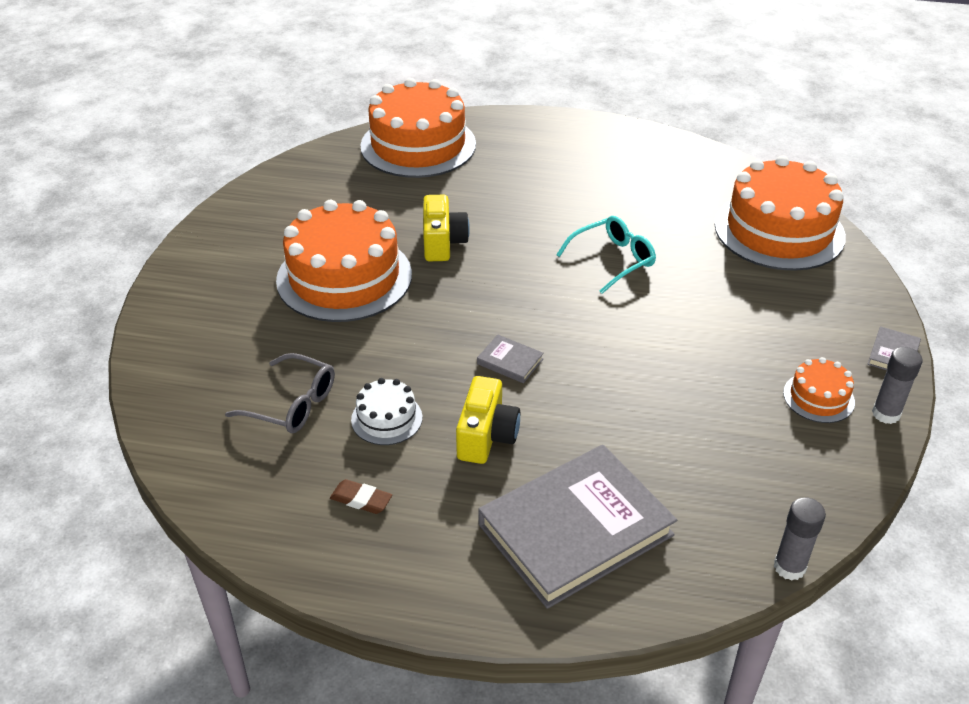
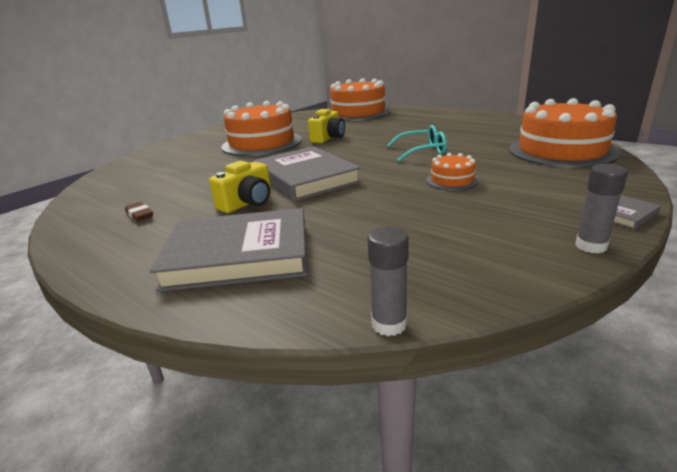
camera: 30 degrees right, 15 degrees down
(291, 404) = (169, 176): grey glasses -> none
(386, 418) = (205, 188): white cake -> none
(510, 361) = (305, 178): grey book -> grey book, size x2.50
(818, 397) = (525, 226): orange cake -> orange cake (452, 180)

